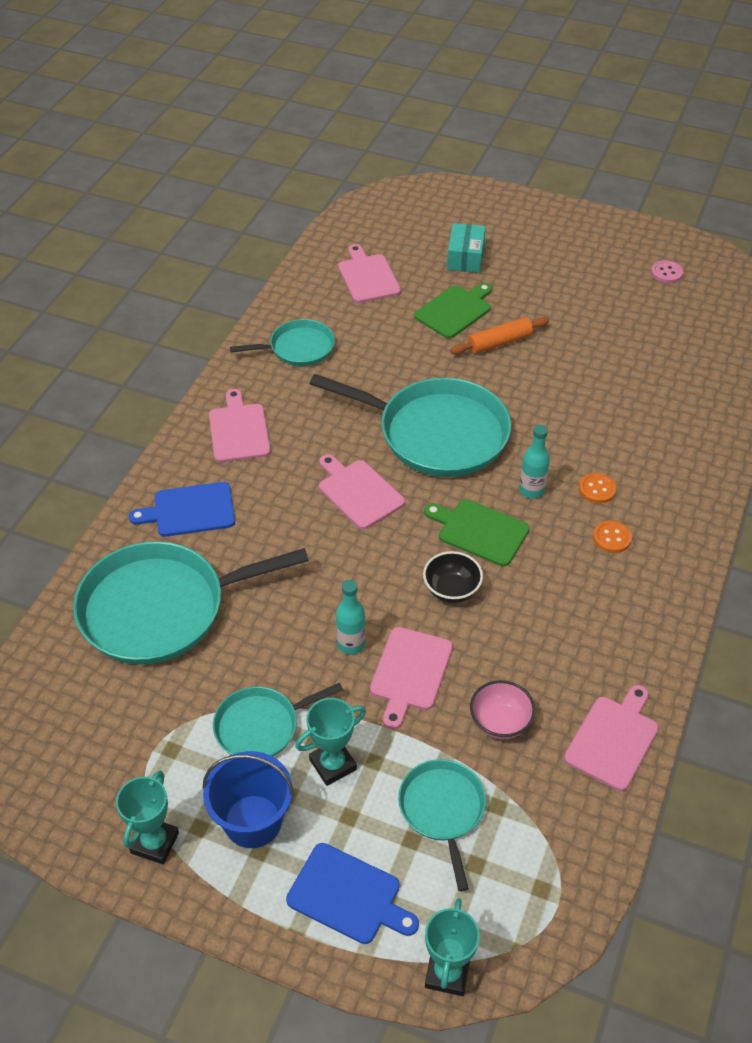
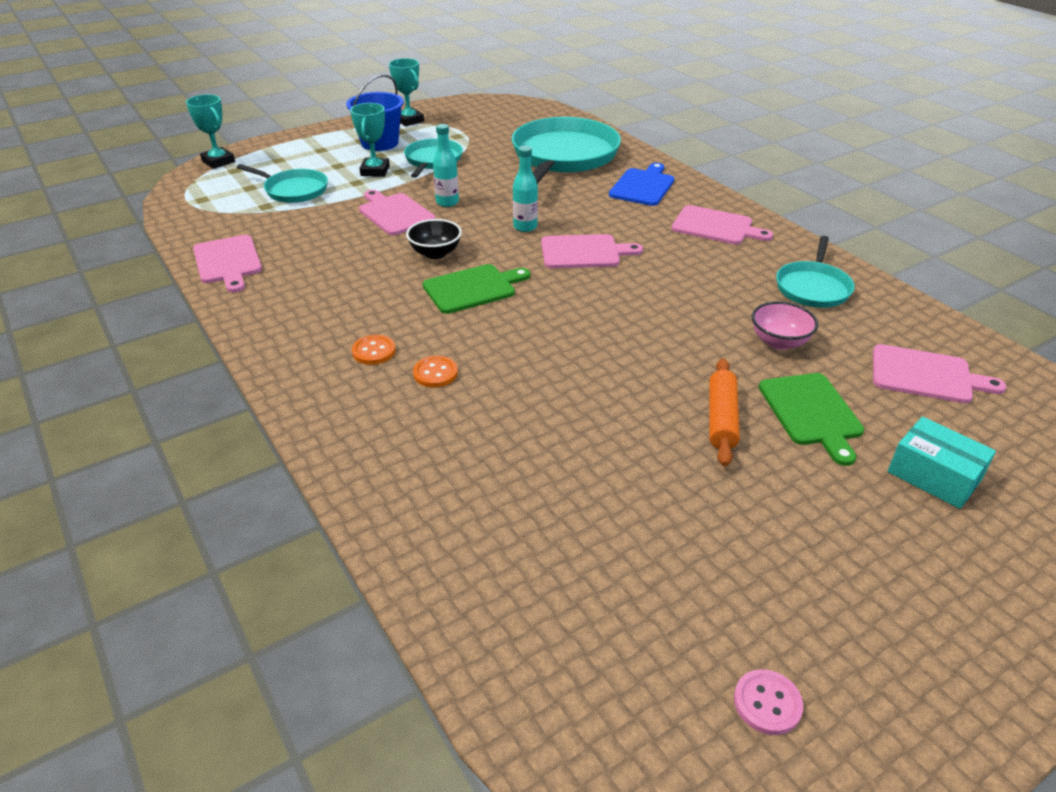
camera: 125 degrees right, 10 degrees down
(348, 895) = (299, 152): blue cutting board -> none
(436, 433) = (613, 315): turquoise pan -> none
(500, 722) = (310, 228): pink bowl -> pink bowl (779, 342)
(531, 490) = (482, 335): turquoise bottle -> turquoise bottle (525, 227)

